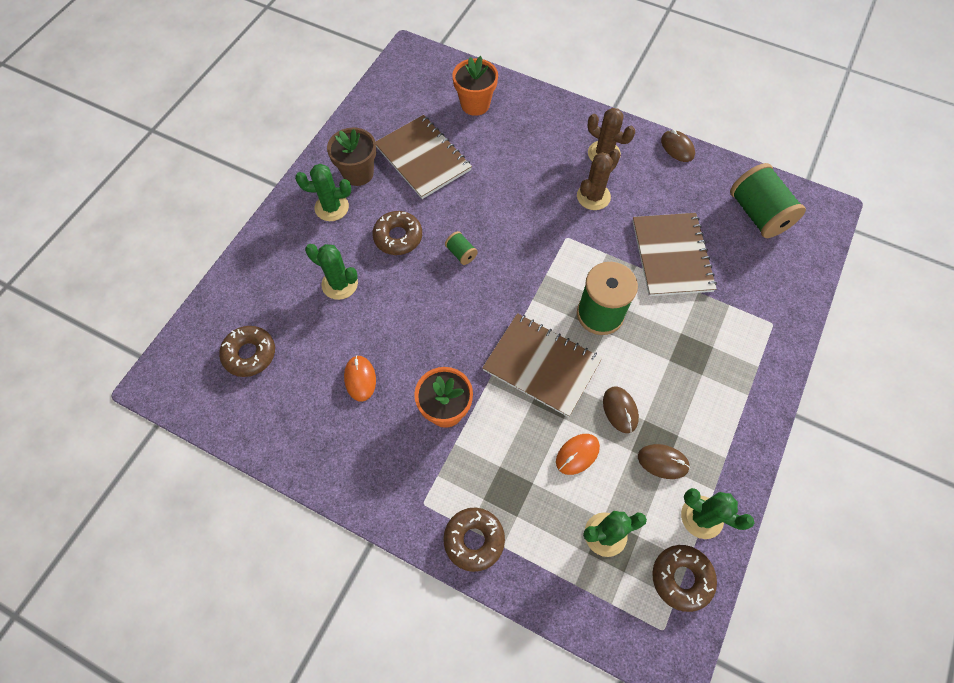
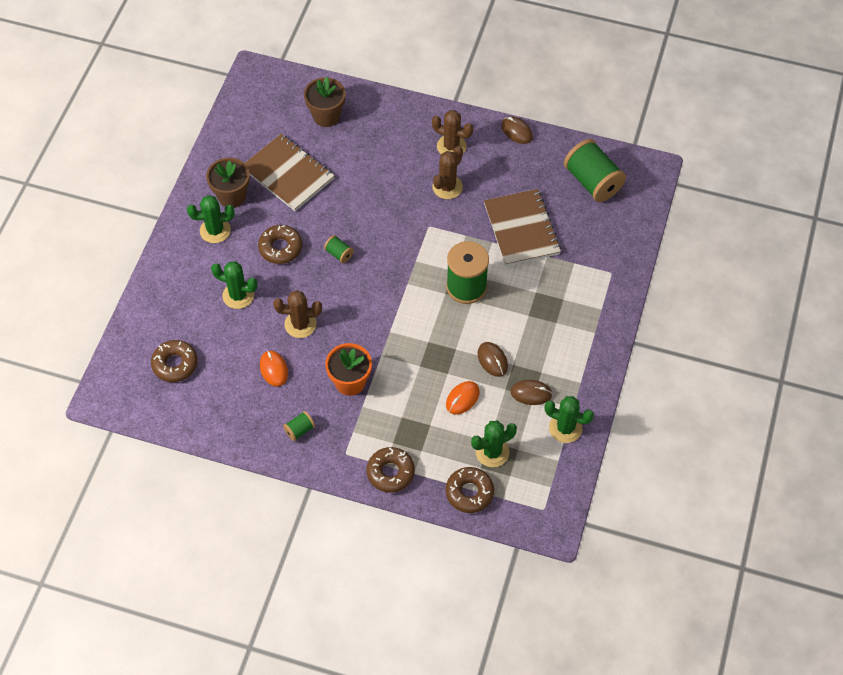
camera: 10 degrees left, 5 degrees down
(374, 462) = (299, 430): none -> green spool
(402, 329) = (300, 324): none -> brown cactus
(475, 104) = (326, 116): orange flower pot -> brown flower pot
(541, 365) = (423, 335): brown notebook -> none
(681, 578) = (554, 472): brown donut -> brown donut (469, 492)

